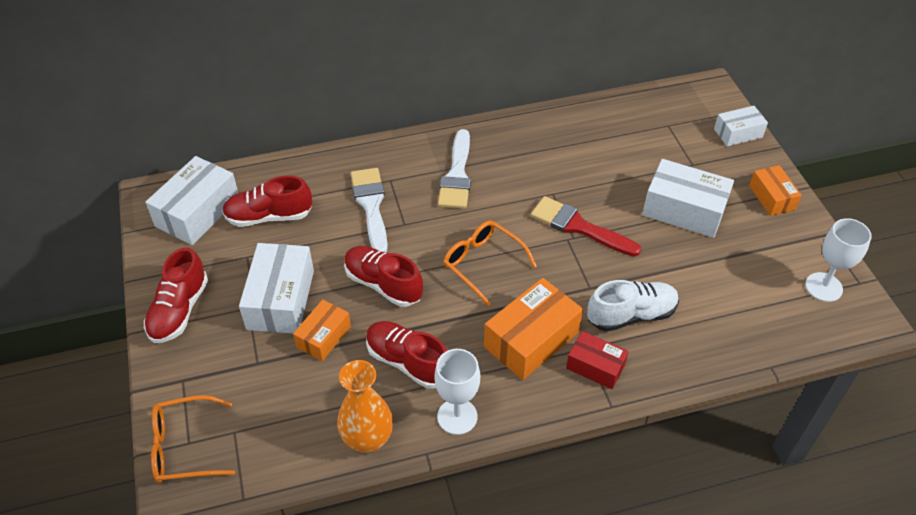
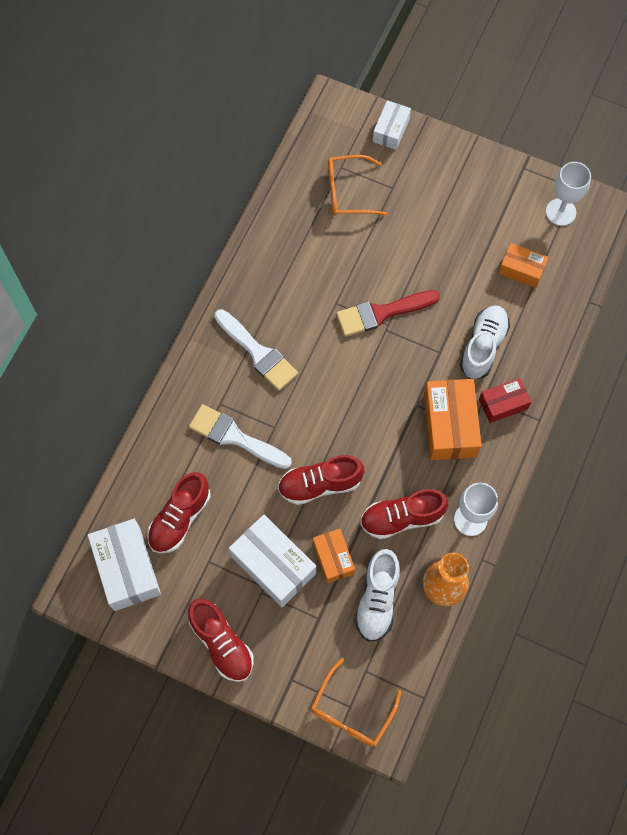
camera: 50 degrees left, 20 degrees up
(312, 395) = (377, 599): none -> white shoe
(482, 263) = (359, 403): orange glasses -> orange glasses (348, 192)
(684, 210) = (427, 233): white box -> none
(771, 197) = (466, 168): orange box -> orange box (521, 270)

